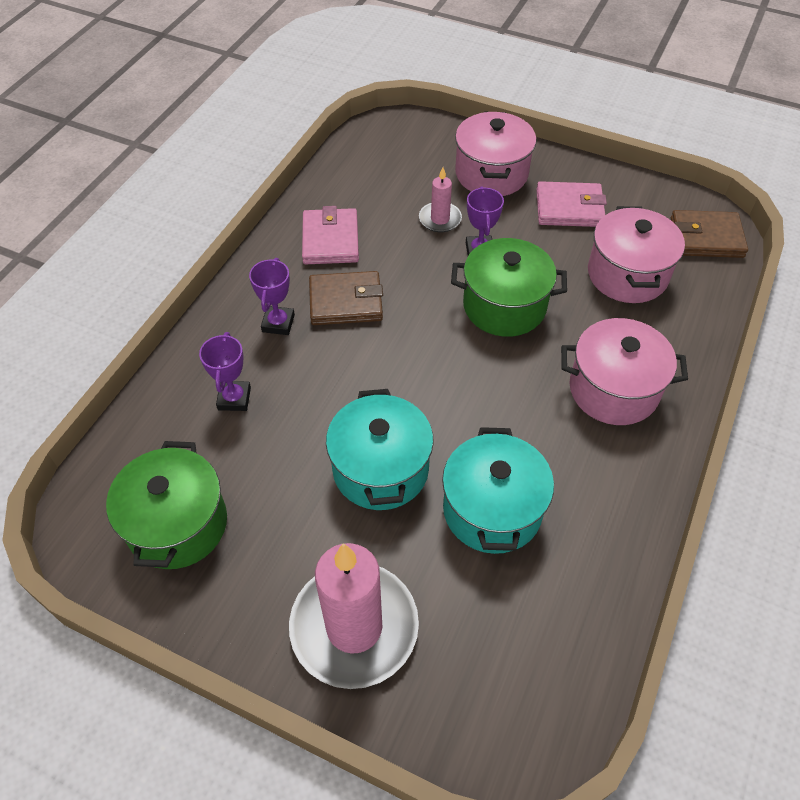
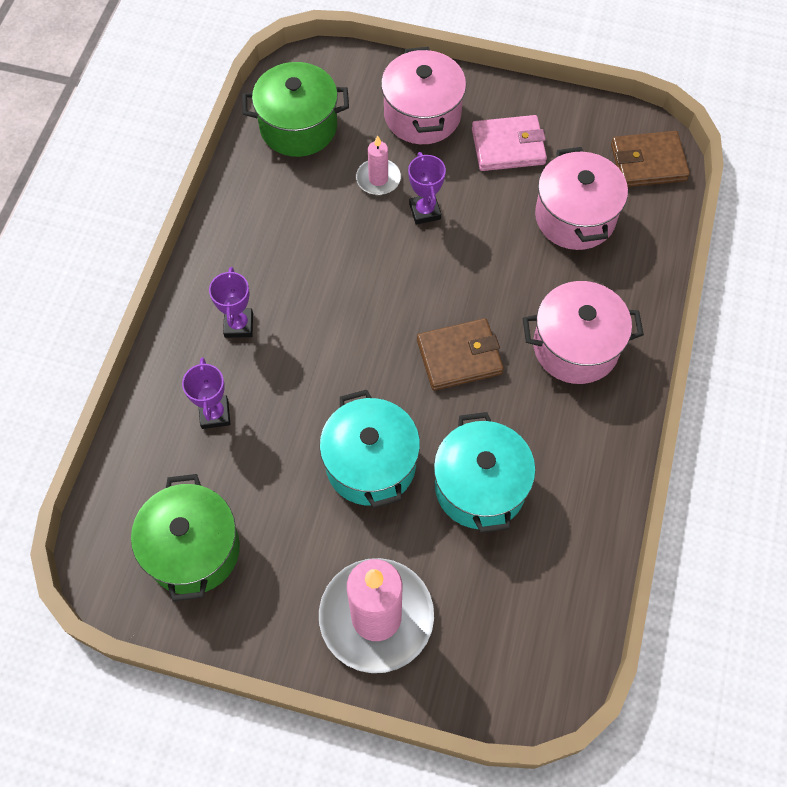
camera: 10 degrees left, 10 degrees up
(330, 240) = (270, 220): pink wallet -> none
(346, 302) = (301, 290): brown wallet -> brown wallet (459, 357)
(504, 306) = (459, 271): green pot -> green pot (298, 127)

